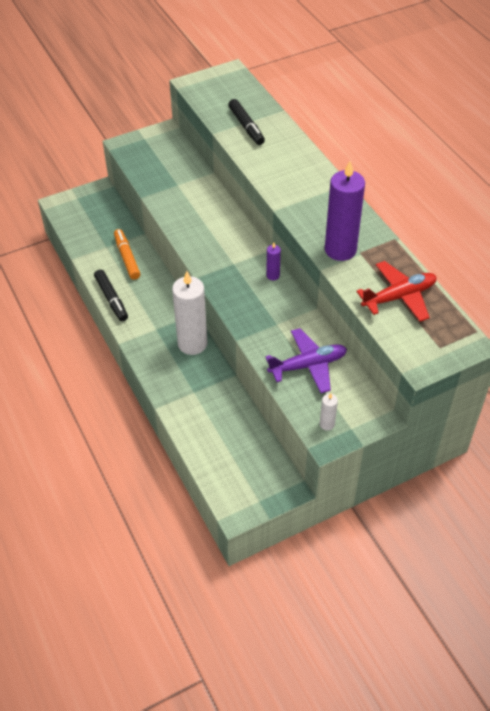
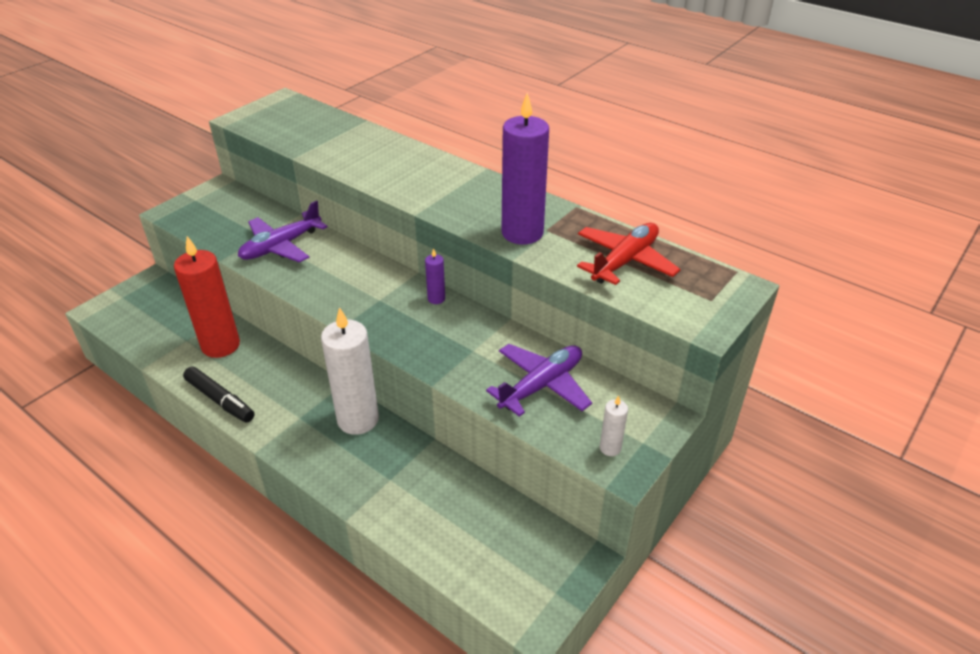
camera: 25 degrees left, 10 degrees down
(127, 258) = (221, 345): orange marker -> red candle
(187, 198) = (281, 246): none -> purple plane
(246, 126) = (331, 143): black marker -> none

